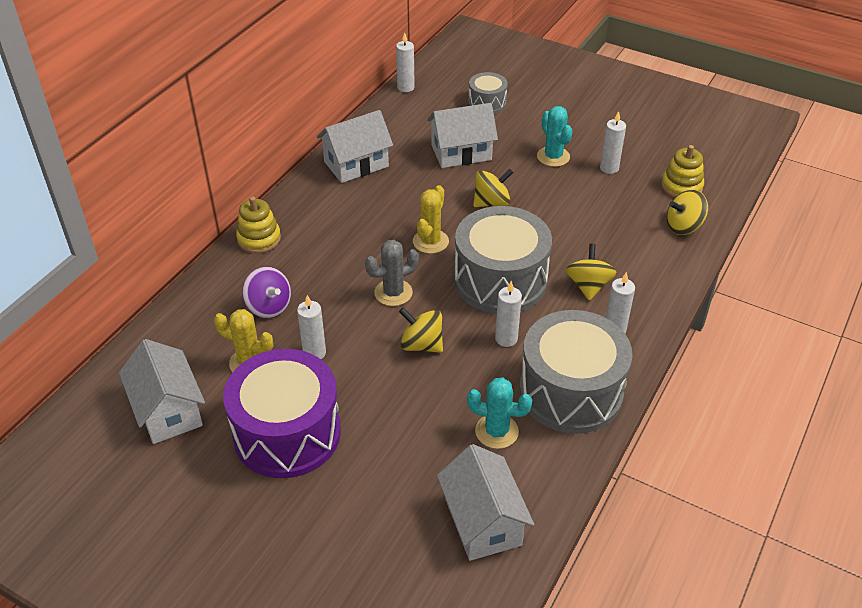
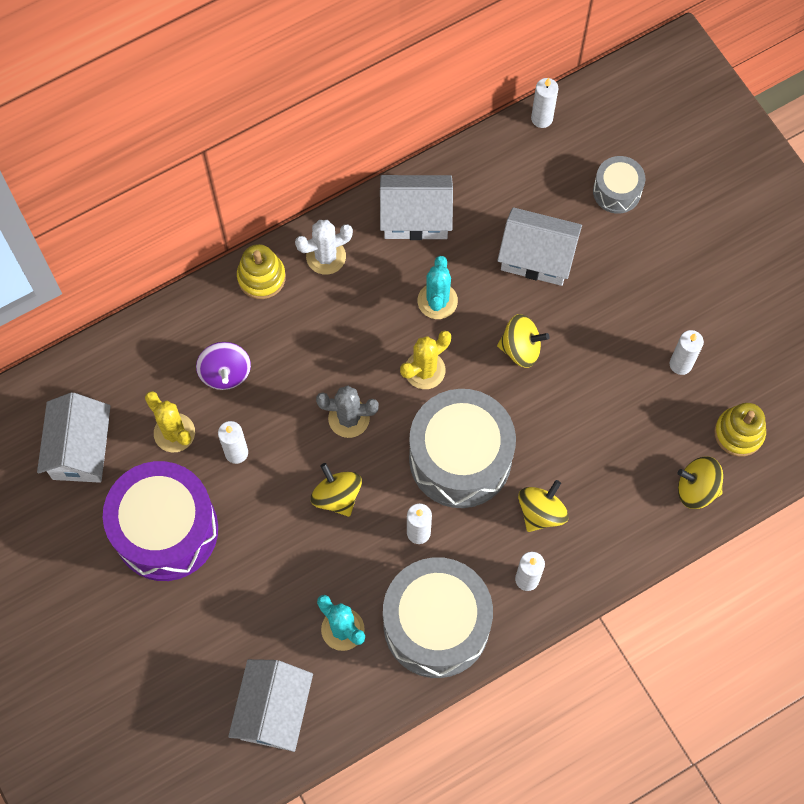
camera: 30 degrees right, 25 degrees up
(303, 208) = (326, 256): none -> white cactus
(553, 157) = (632, 315): turquoise cactus -> turquoise cactus (437, 301)

